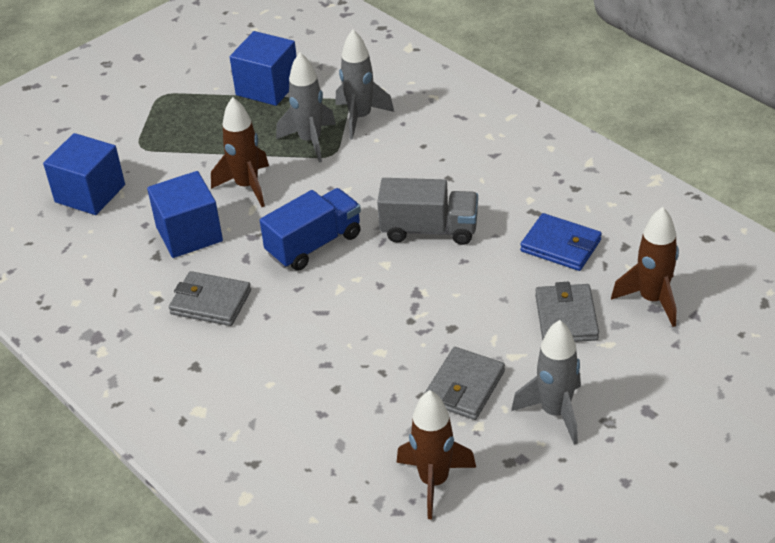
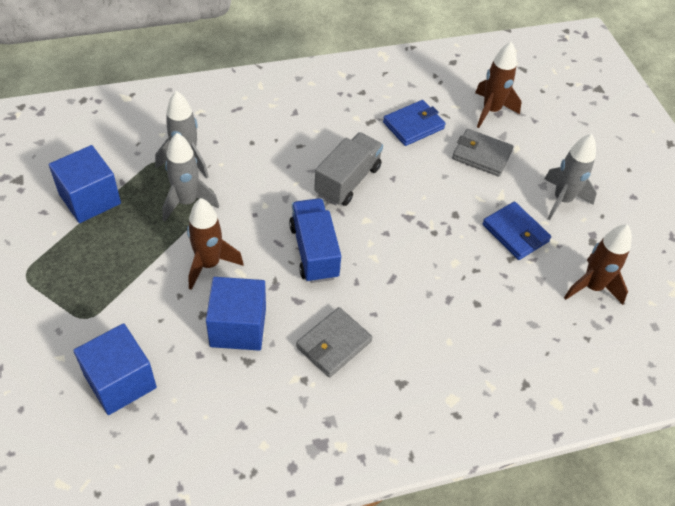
camera: 70 degrees left, 10 degrees up
(464, 387) = (515, 233): grey wallet -> blue wallet

